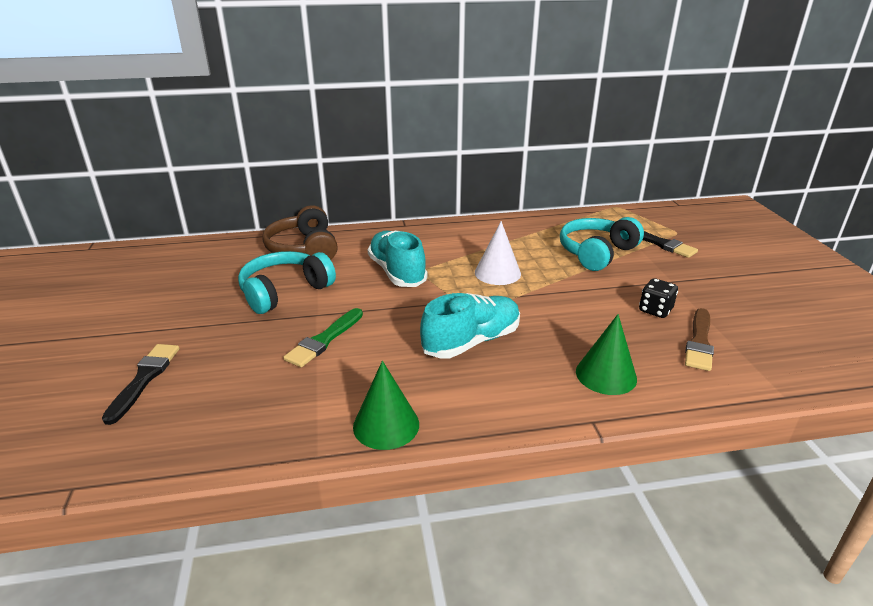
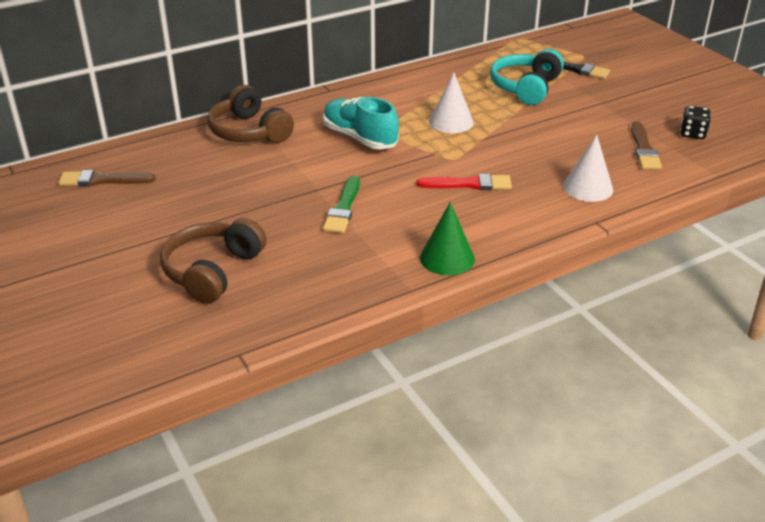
camera: 20 degrees left, 5 degrees up
(144, 379) = (212, 271): black brush -> brown headphones
(146, 268) = (102, 180): none -> brown brush
(284, 291) = (268, 175): turquoise headphones -> none
(471, 341) = (469, 184): turquoise shoe -> red brush
(606, 375) = (588, 187): green cone -> white cone
(655, 310) = (599, 130): black dice -> black dice (692, 134)

